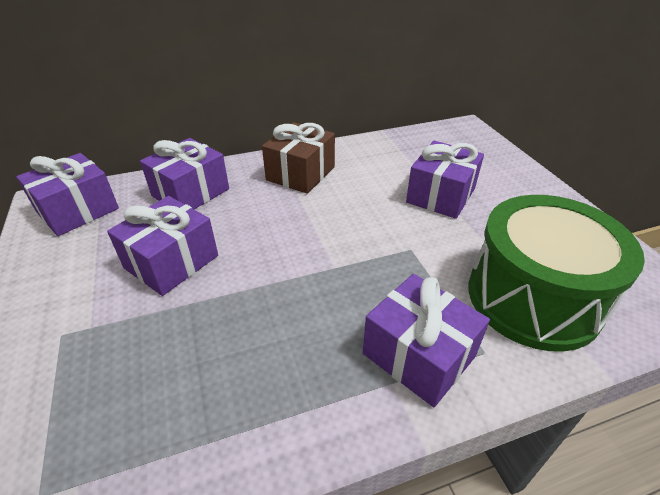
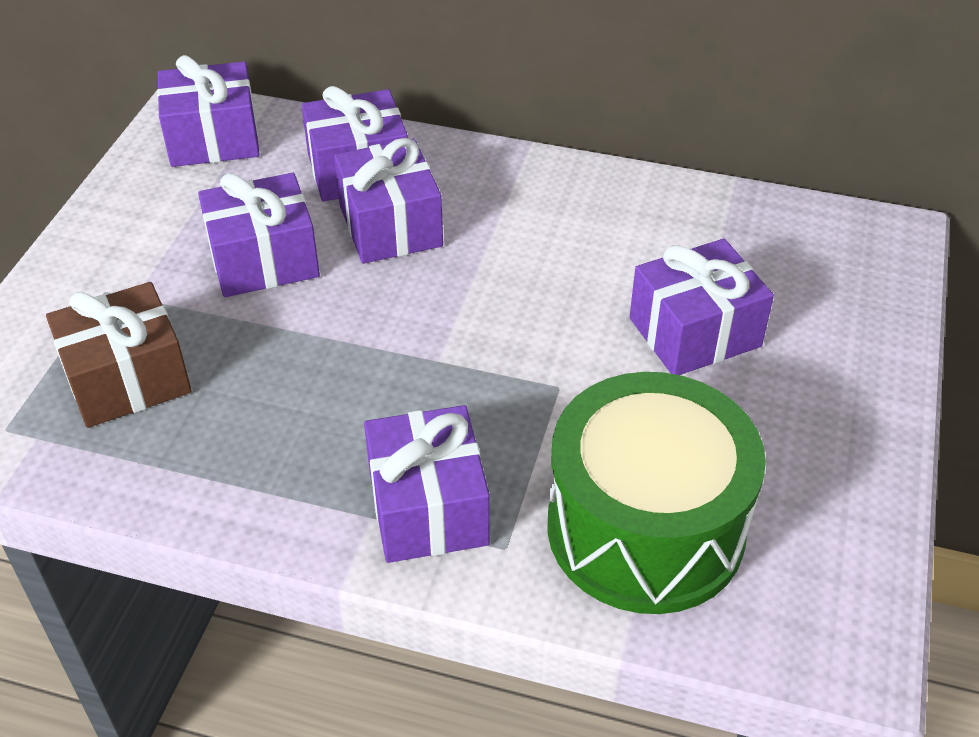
camera: 35 degrees right, 5 degrees up
(236, 212) = (390, 226): none -> purple gift
(301, 173) = (527, 203): brown gift -> brown gift (127, 379)

